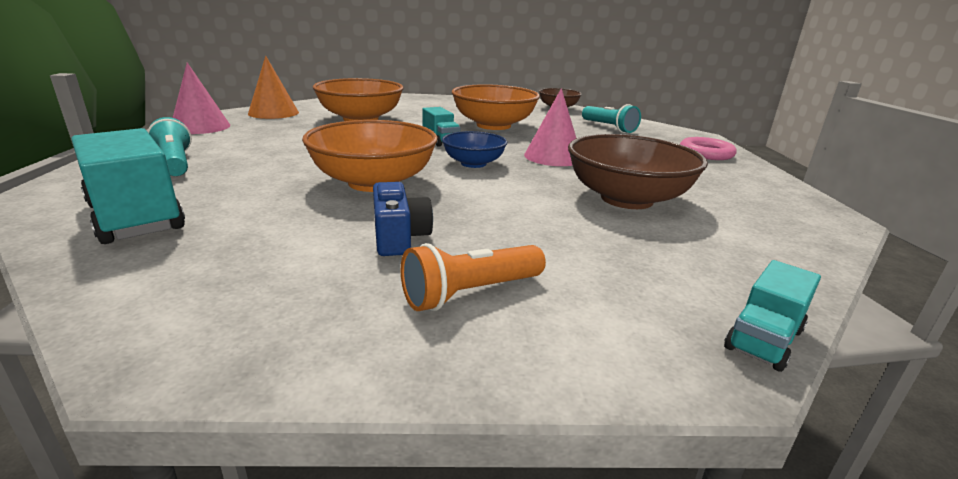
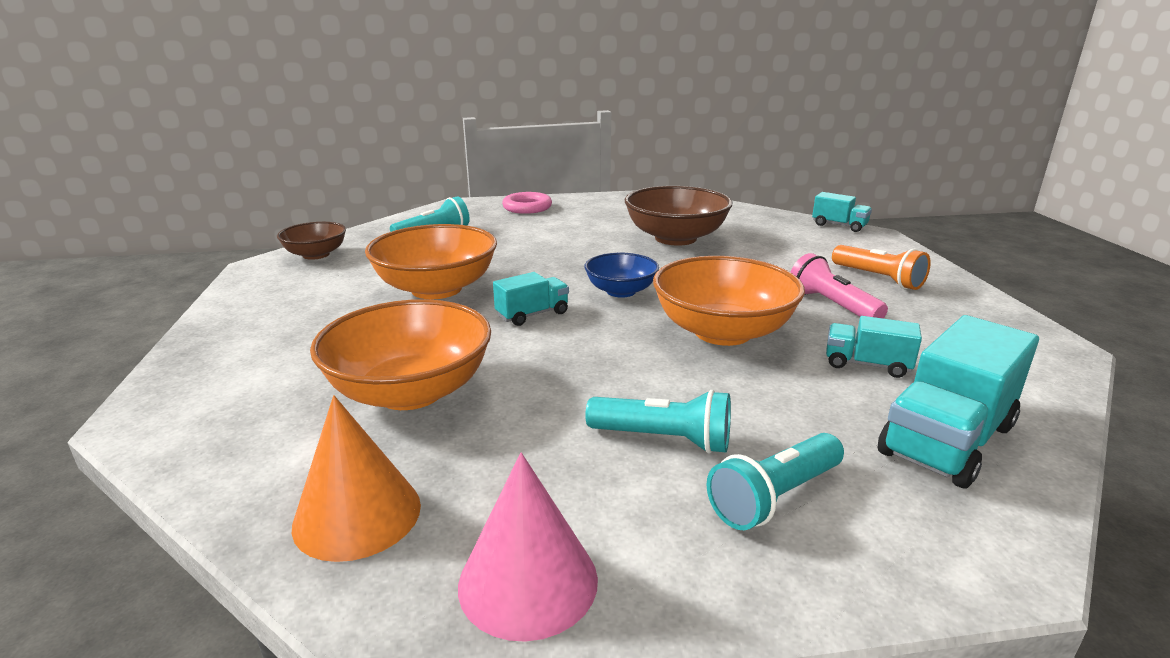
camera: 95 degrees left, 0 degrees up
(257, 151) = (664, 439): none -> turquoise flashlight
(266, 220) = (866, 364): none -> turquoise truck
(399, 237) = (832, 305): blue camera -> pink flashlight
(553, 157) = (572, 259): pink cone -> none

